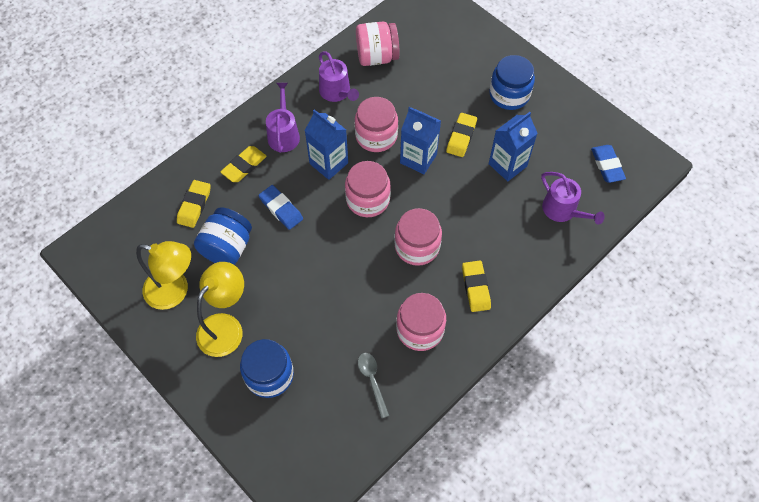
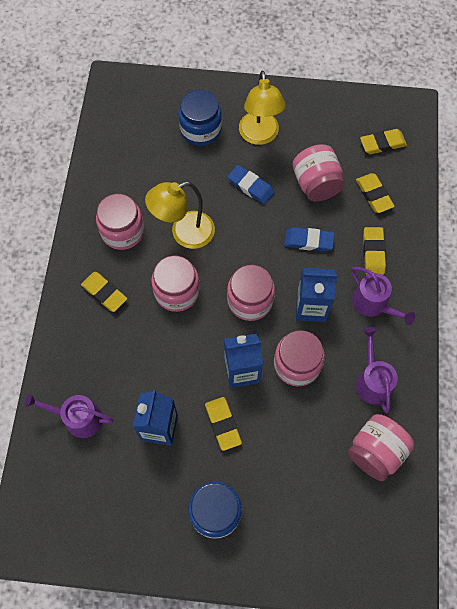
camera: 140 degrees right, 5 degrees up
(139, 240) = (382, 144): none -> yellow eraser
(175, 291) = (318, 131): yellow lamp -> yellow lamp (184, 233)
(227, 247) = (316, 184): blue jar -> pink jar
(336, 92) = (372, 381): purple watering can -> purple watering can turned 60 degrees clockwise
(372, 380) = (128, 175): grey spoon -> none
(607, 165) = (66, 501): blue eraser -> blue eraser (250, 186)

